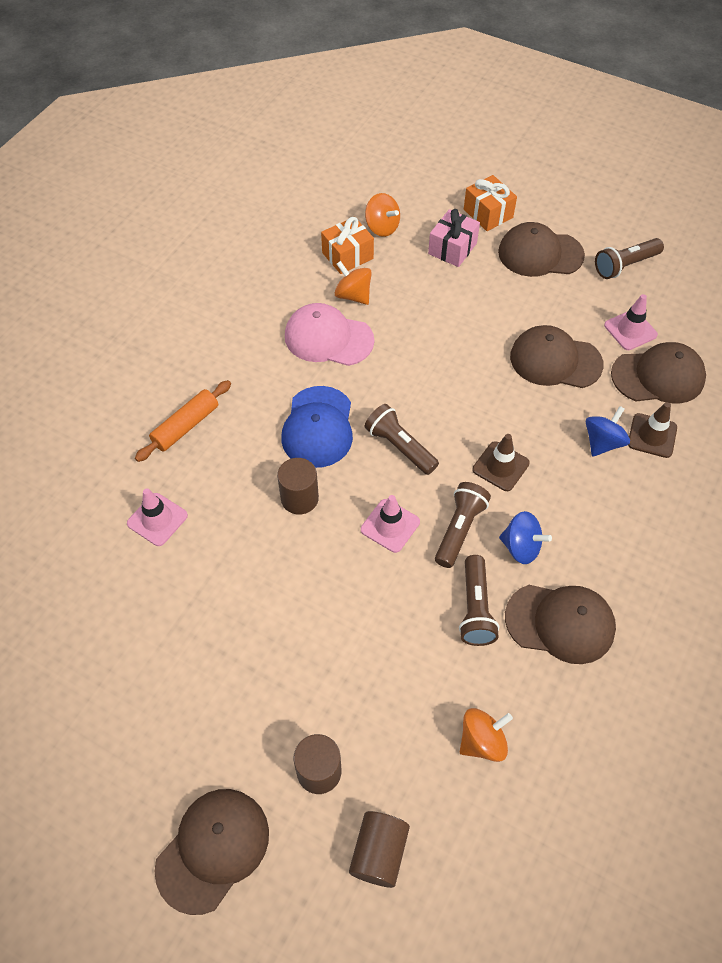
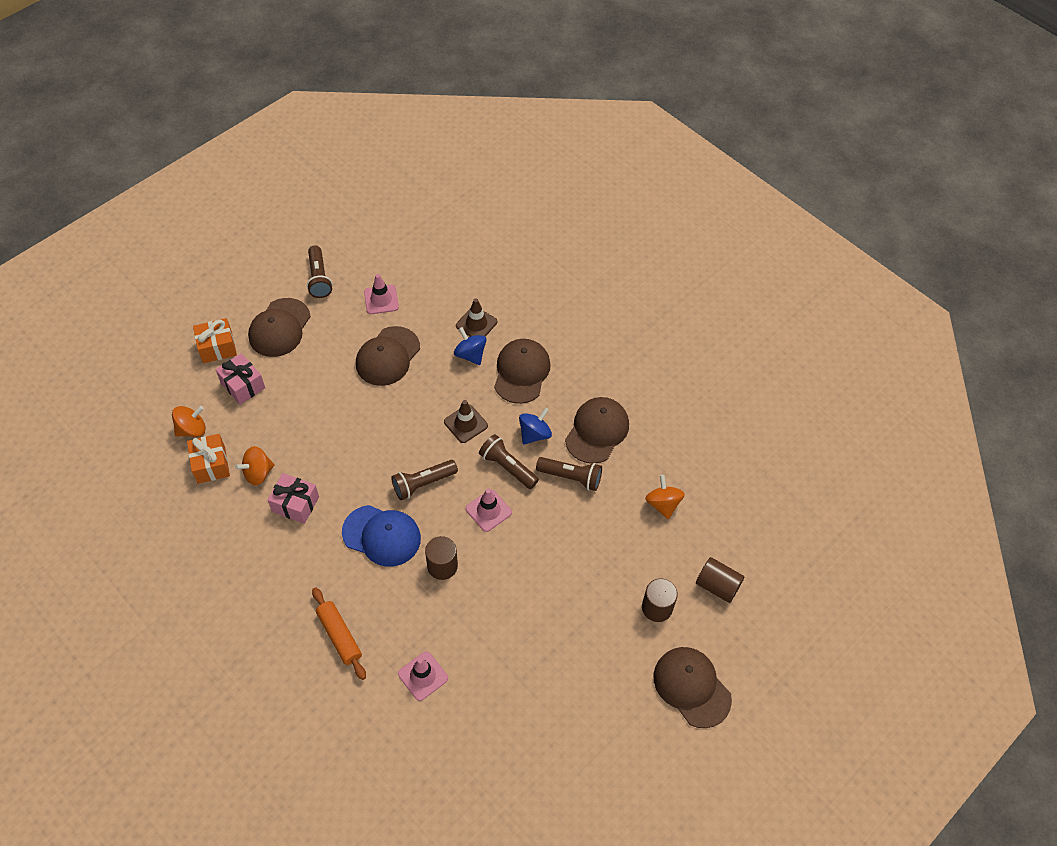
camera: 75 degrees left, 0 degrees up
(328, 338) = (295, 504): pink cap -> pink gift
(658, 376) = (429, 300): brown cap -> brown cap (521, 372)

